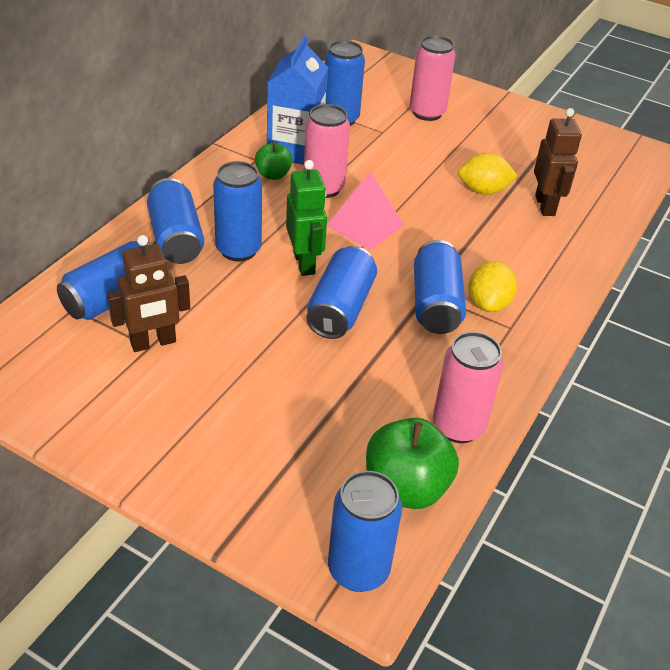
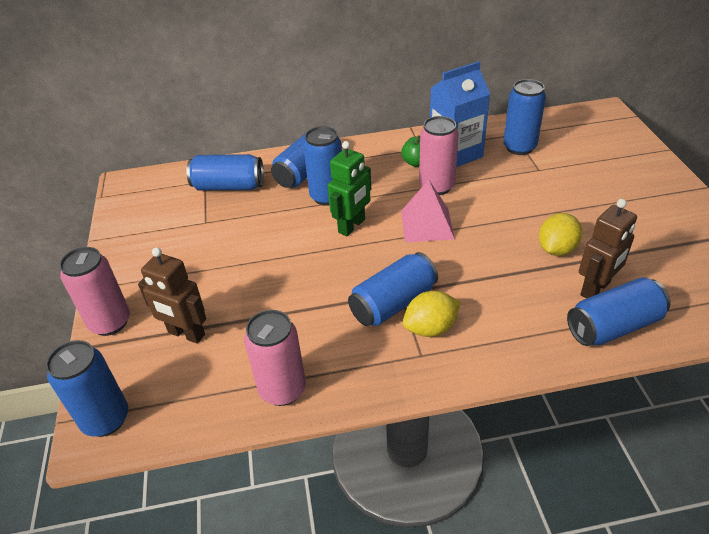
camera: 55 degrees right, 0 degrees up
(153, 343) = (209, 221): brown robot -> brown robot (186, 334)
(340, 308) = (329, 266): blue can -> blue can (613, 326)
(406, 487) = (197, 398): green apple -> none
(427, 113) = (598, 172): pink can -> pink can (110, 322)
(483, 191) = (556, 249): yellow lemon -> yellow lemon turned 75 degrees clockwise

